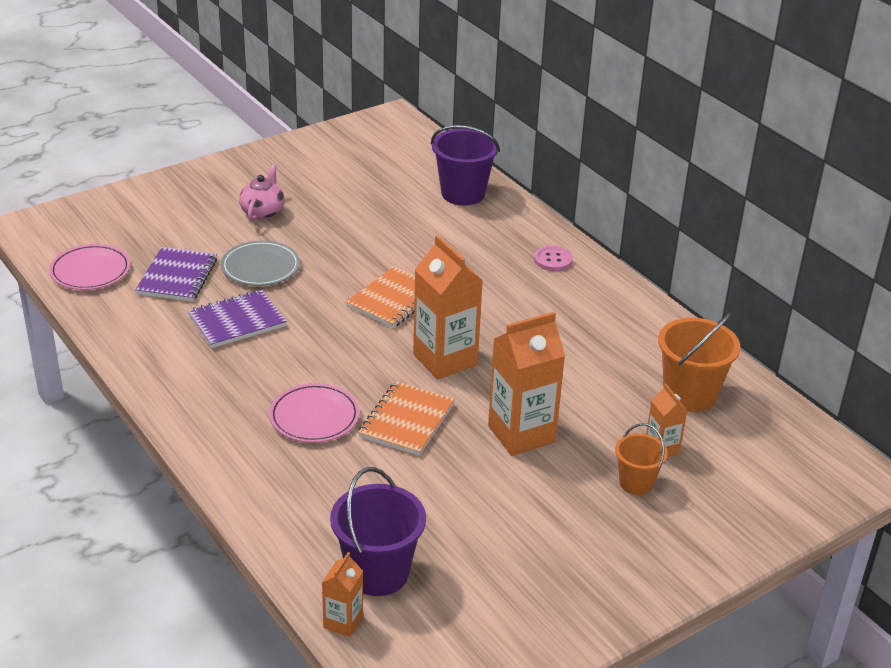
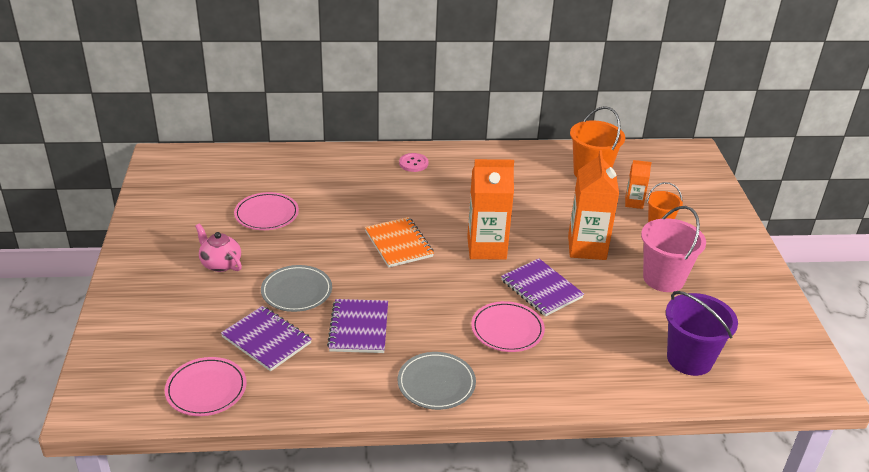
camera: 60 degrees left, 0 degrees up
(193, 395) = (436, 383): none -> grey plate
(343, 622) = (730, 392): orange carton -> none
(363, 206) = (266, 214): none -> pink plate
(407, 421) = (541, 289): orange notebook -> purple notebook
(463, 193) = (298, 166): purple bucket -> none
(519, 514) = (663, 278): none -> pink bucket

